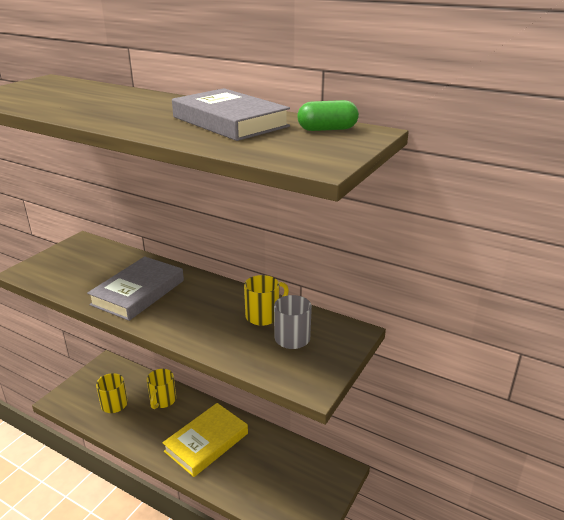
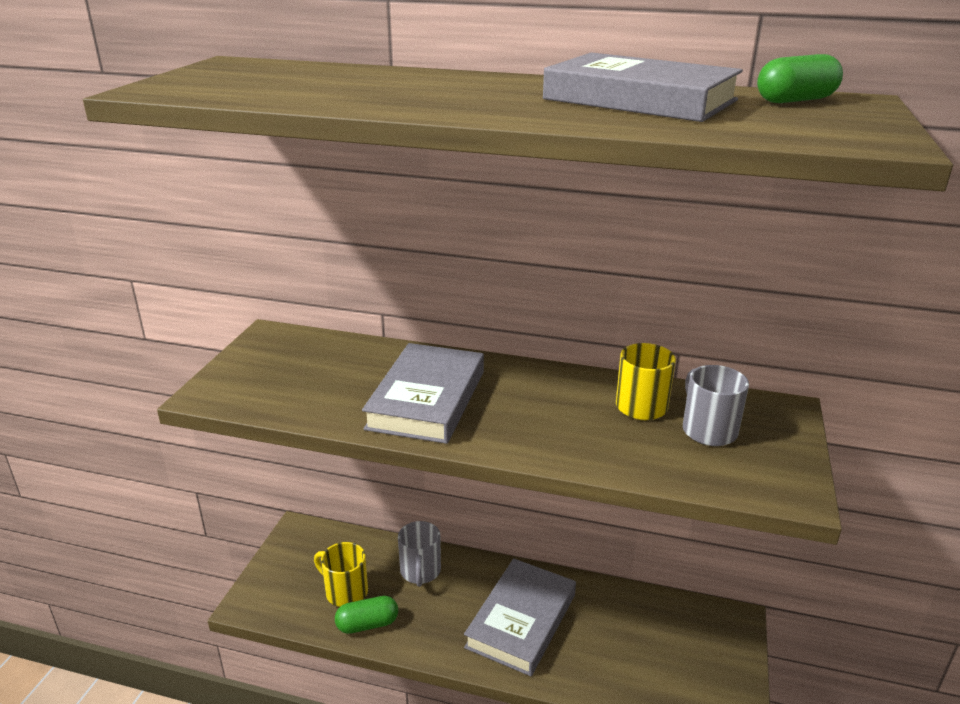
camera: 15 degrees left, 0 degrees up
(116, 425) = (367, 624): none -> green capsule
(162, 400) = (420, 572): yellow mug -> grey mug
(206, 442) = (521, 620): yellow book -> grey book

